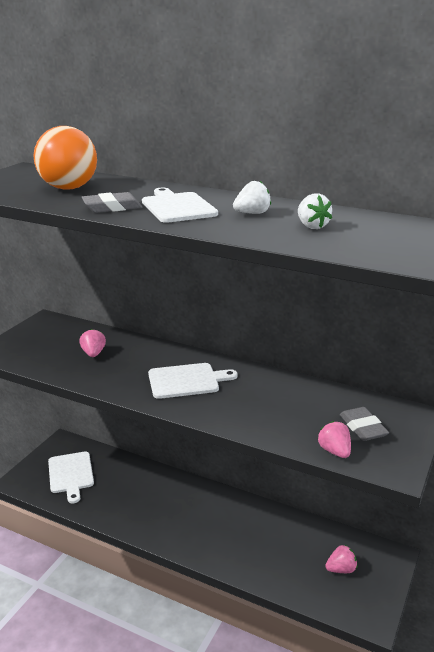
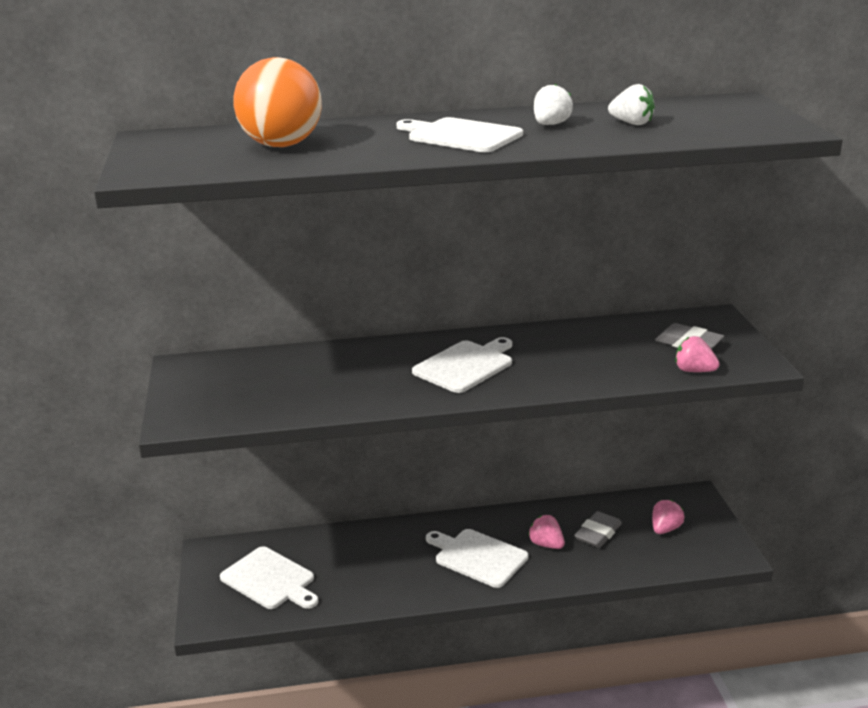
camera: 35 degrees left, 0 degrees up
(93, 354) = (313, 378): pink strawberry -> pink strawberry (546, 544)
(112, 207) = (393, 152): grey eraser -> grey eraser (598, 533)
(194, 521) = (478, 557): none -> white cutting board

